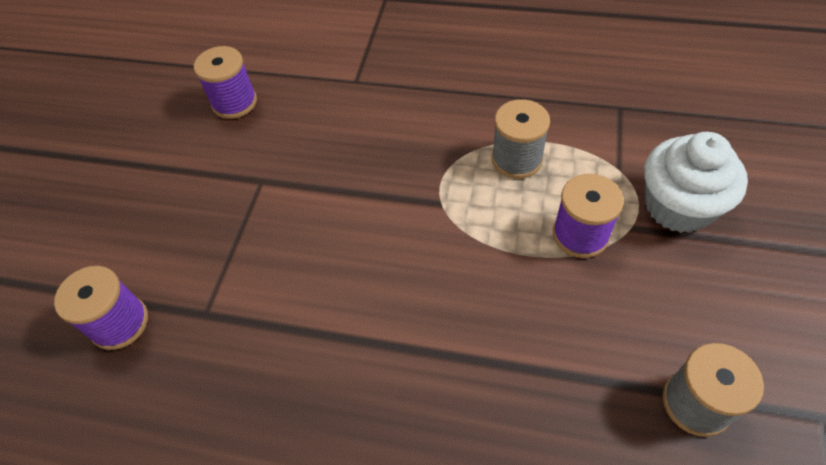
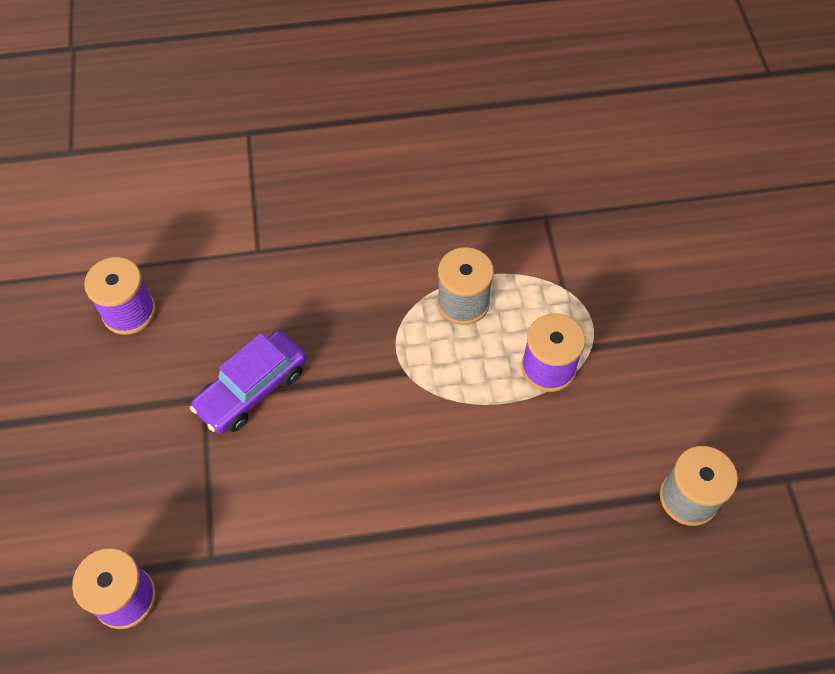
camera: 25 degrees left, 5 degrees up
(303, 183) = (252, 389): none -> purple car
(678, 206) = (627, 313): white cupcake -> none

